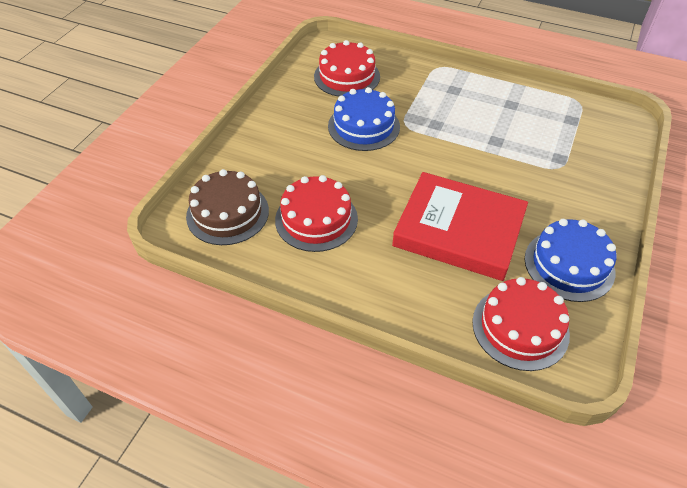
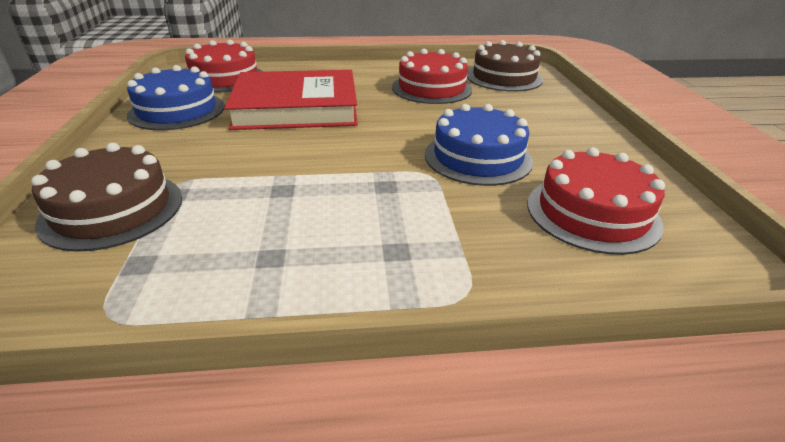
camera: 150 degrees right, 15 degrees down
(593, 157) = (112, 209): none -> brown cake

